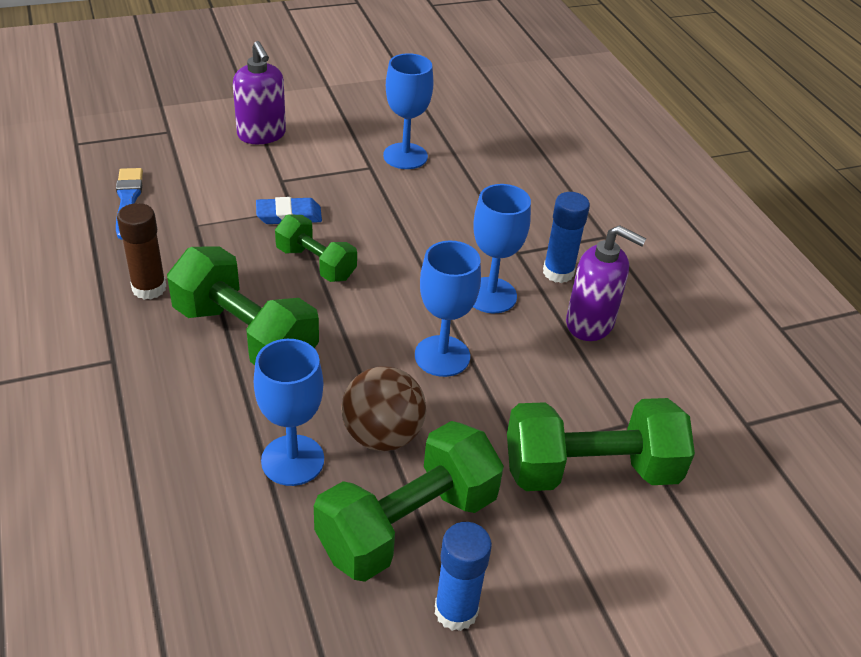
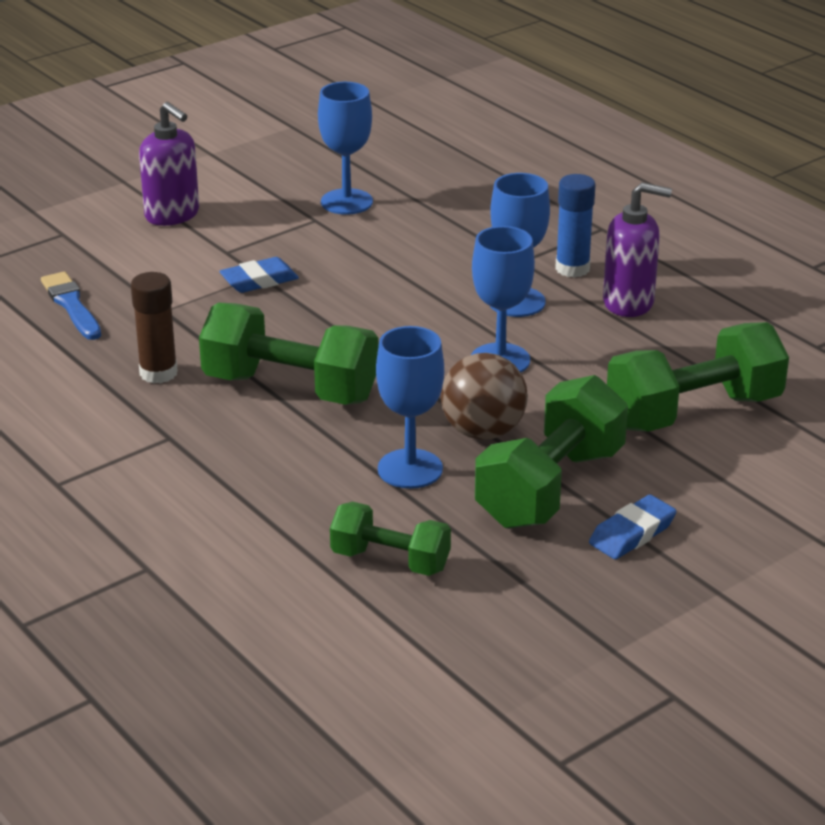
camera: 15 degrees left, 10 degrees down
(316, 263) = (319, 315): green dumbbell -> green dumbbell (390, 560)
(456, 611) = (632, 533): blue glue stick -> blue eraser

